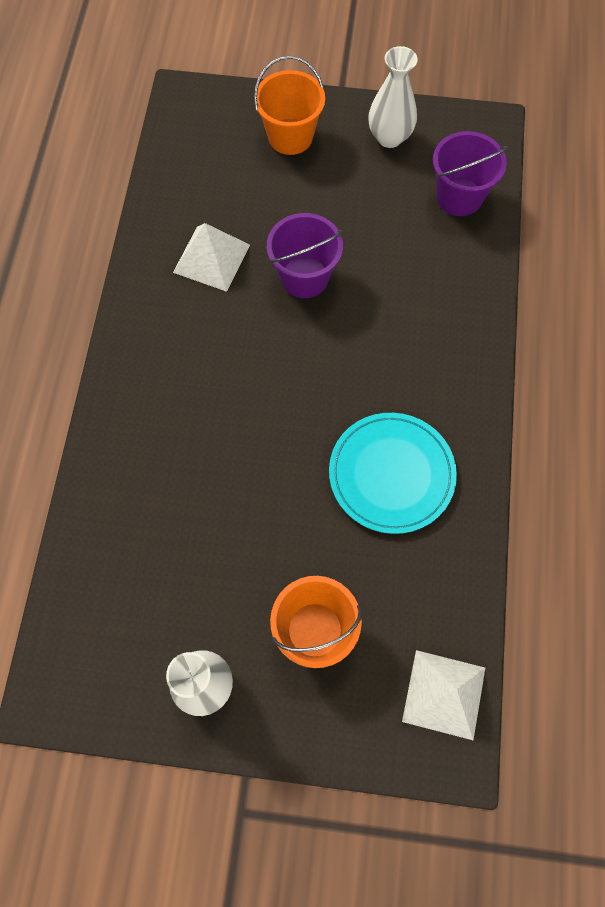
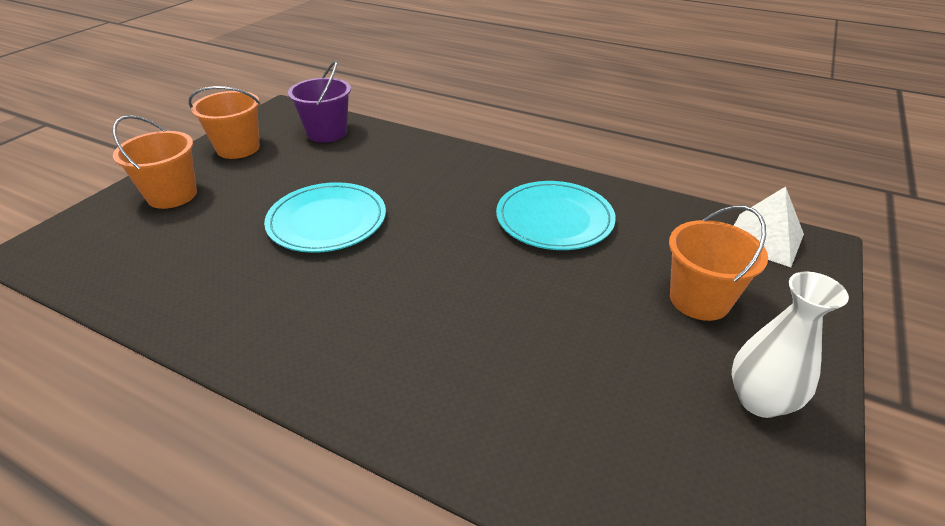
camera: 70 degrees left, 30 degrees down
(211, 258) = (248, 275): white pyramid -> none
(304, 277) = (327, 221): purple bucket -> turquoise plate
(389, 137) = (238, 148): white vase -> orange bucket

